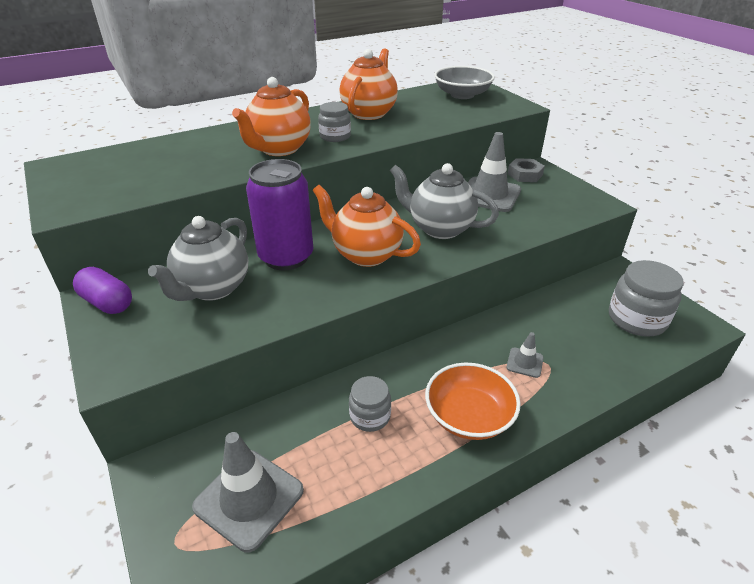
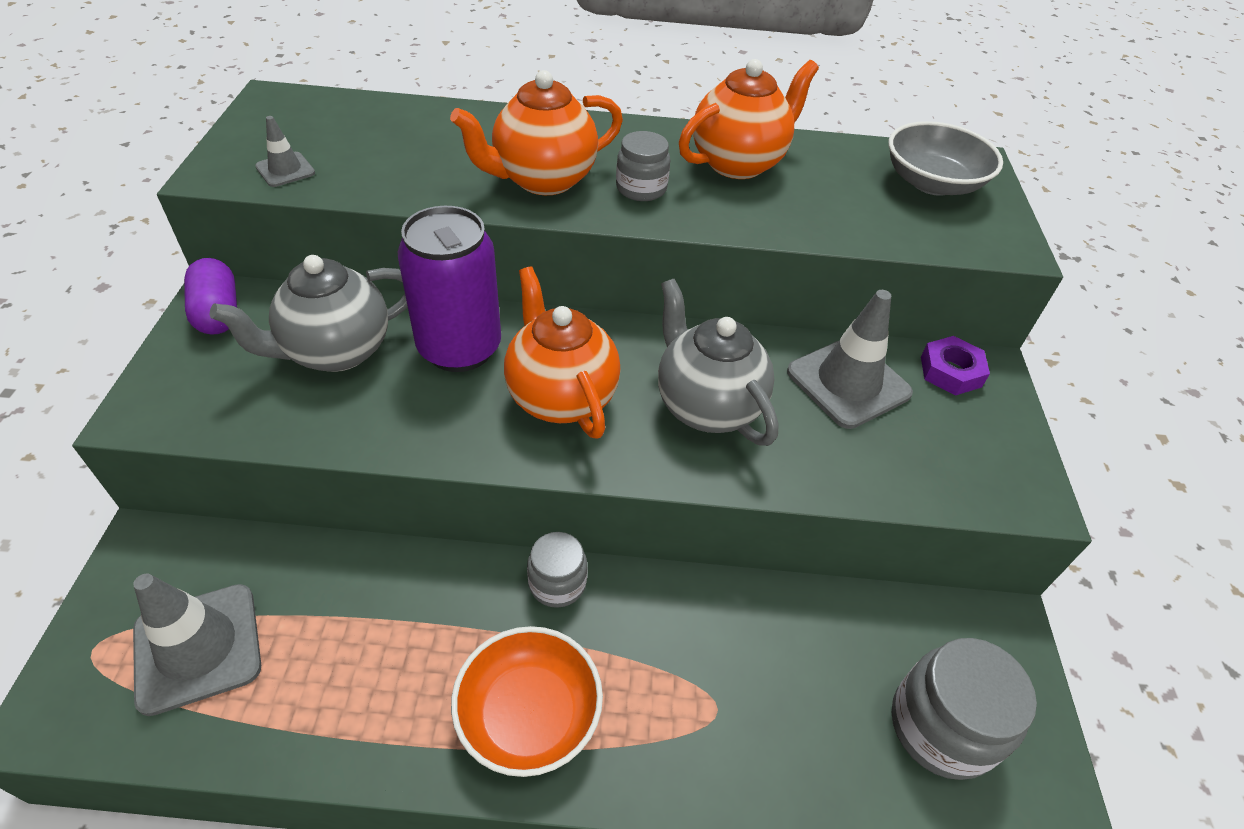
camera: 30 degrees right, 10 degrees up
(370, 416) = (412, 630): grey jar -> grey jar (557, 583)
(524, 362) = (685, 684): grey traffic cone -> grey traffic cone (285, 170)
(525, 174) = (950, 371): grey nut -> purple nut

